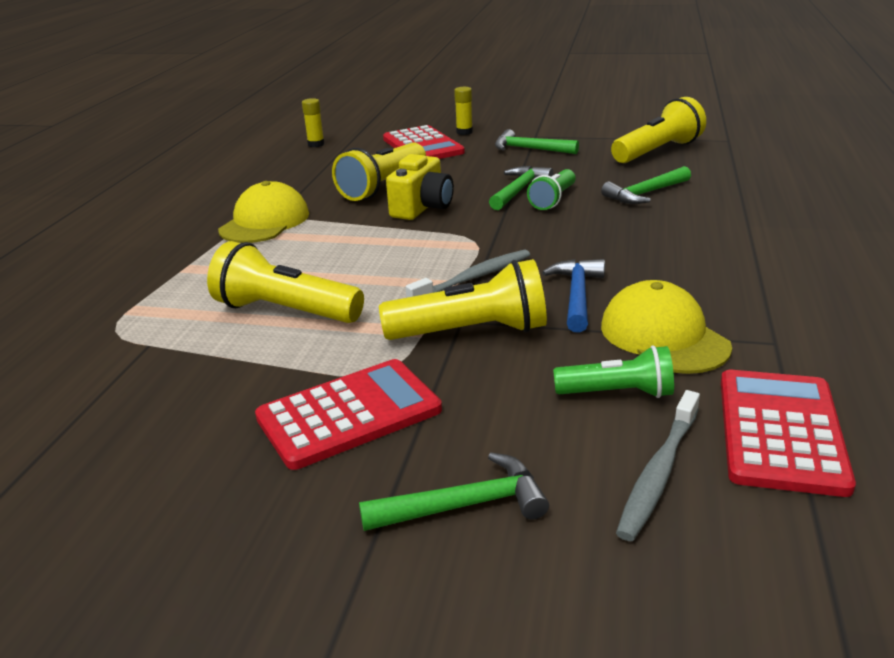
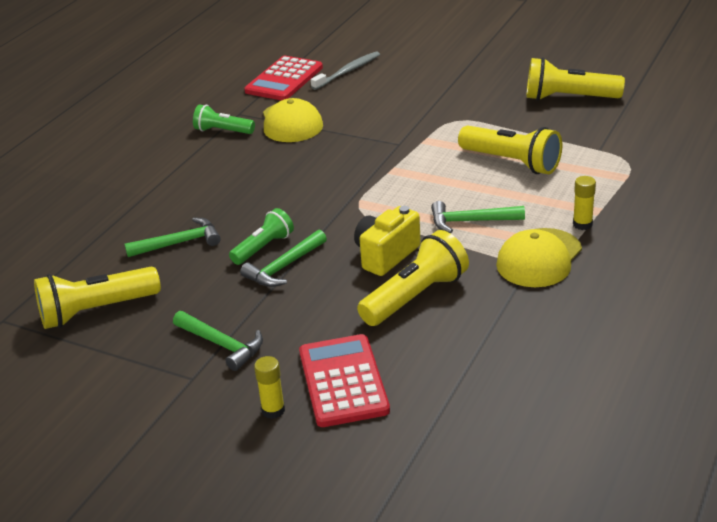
camera: 165 degrees left, 5 degrees up
(316, 144) = (486, 419): yellow glue stick -> yellow glue stick (582, 224)
(349, 414) = (475, 102): red calculator -> none
(465, 505) = (431, 69): green hammer -> green hammer (470, 221)
(471, 332) = (396, 136): yellow flashlight -> yellow flashlight (569, 98)
(473, 278) = (377, 173): grey toothbrush -> none
(577, 295) = (318, 152): blue hammer -> none
(617, 393) = (340, 99): green flashlight -> green flashlight (223, 131)

